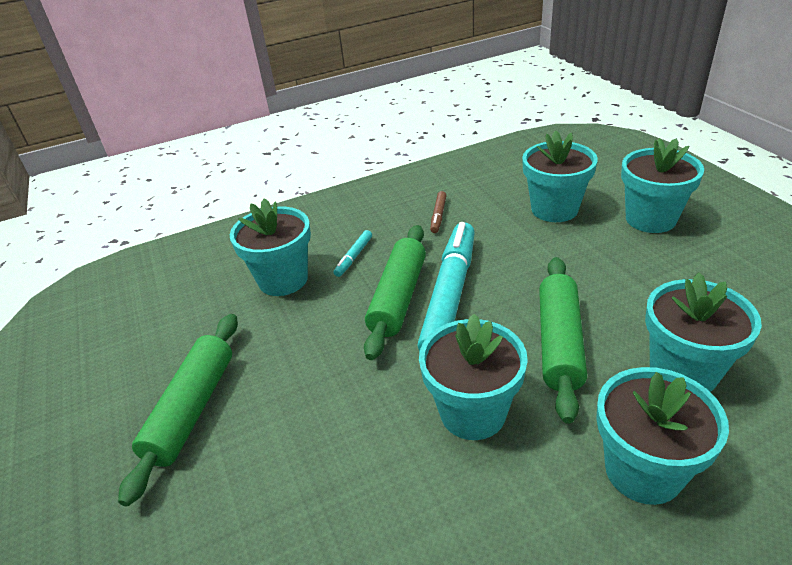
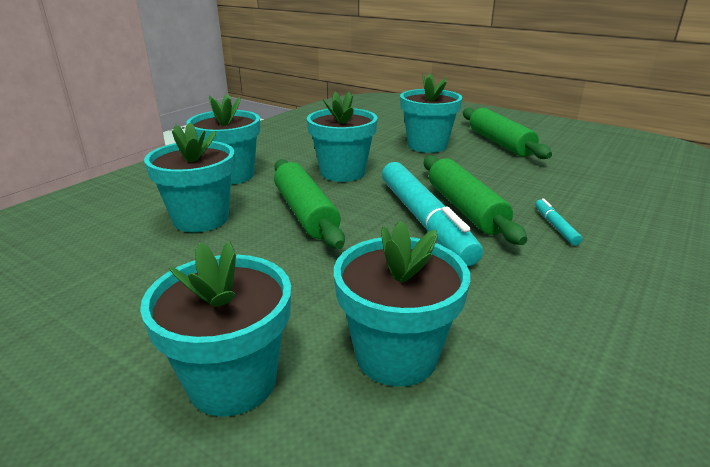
camera: 145 degrees right, 10 degrees down
(283, 279) = (578, 197): turquoise flower pot -> turquoise flower pot (427, 145)
(438, 216) = (543, 295): brown marker -> none

